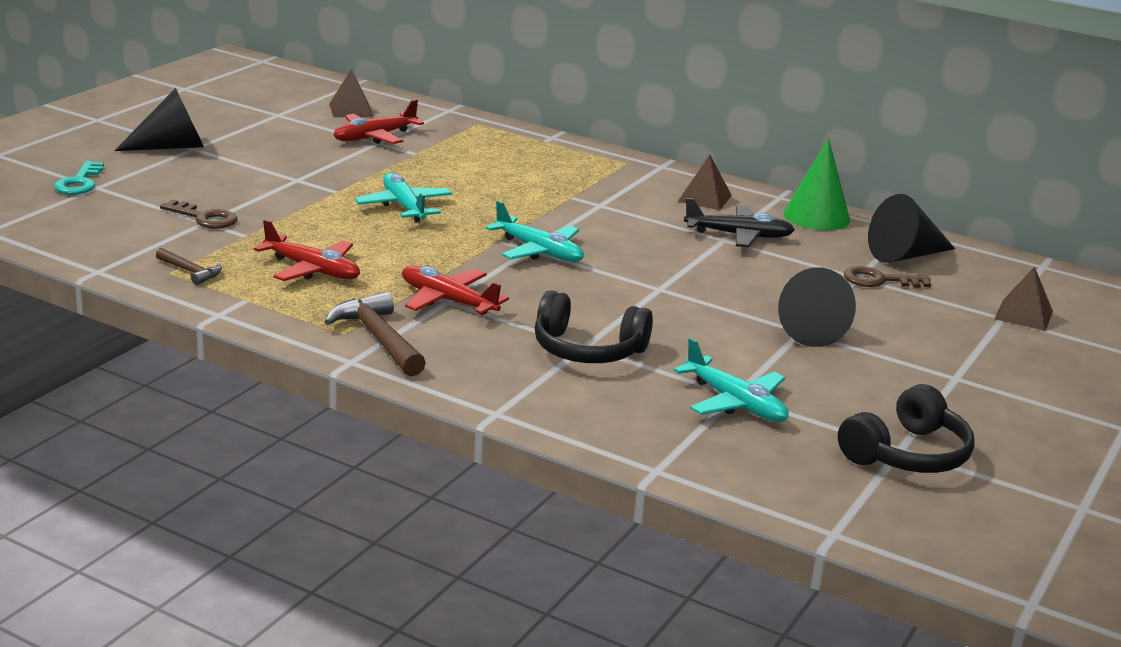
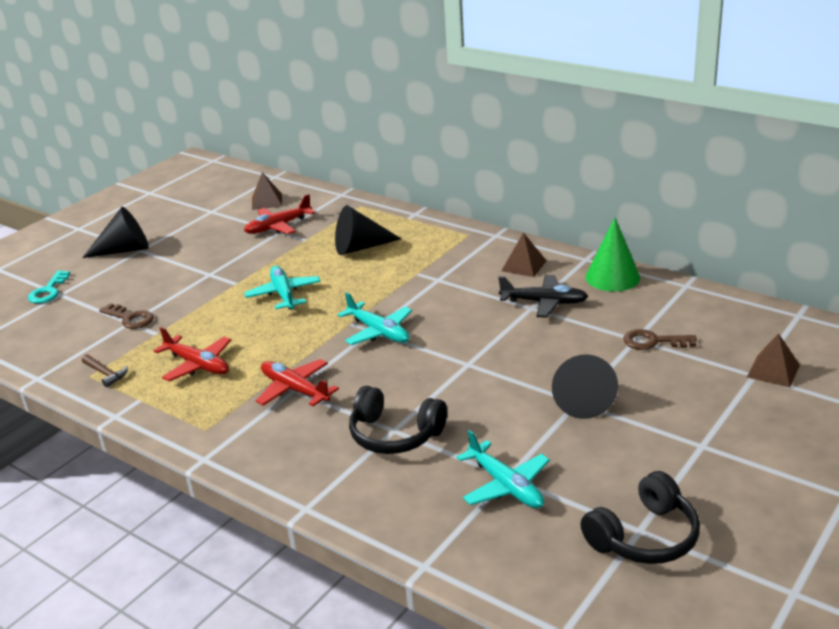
camera: 10 degrees right, 5 degrees up
(378, 338) = (231, 433): brown hammer -> none
(905, 255) = (680, 313): black cone -> black cone (360, 247)

